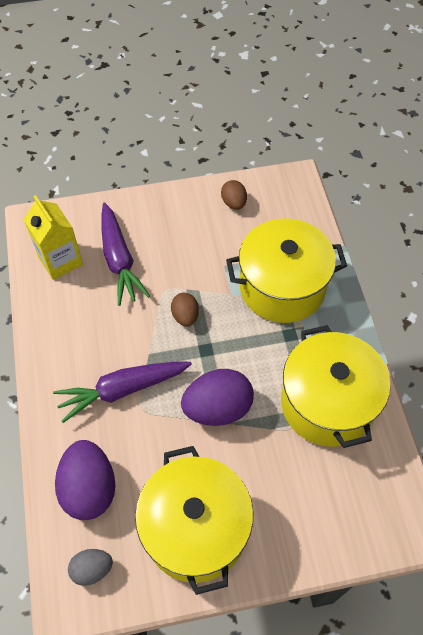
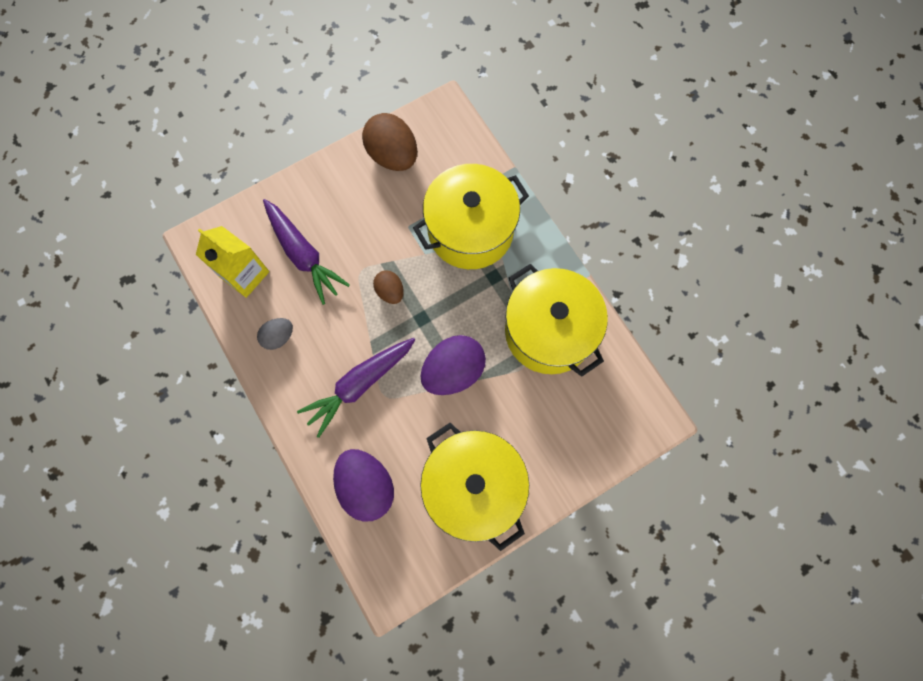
camera: 20 degrees left, 15 degrees up
(92, 569) = (398, 554): grey egg -> grey egg (278, 337)
(234, 203) = (392, 155): brown egg -> brown egg, size x1.83

